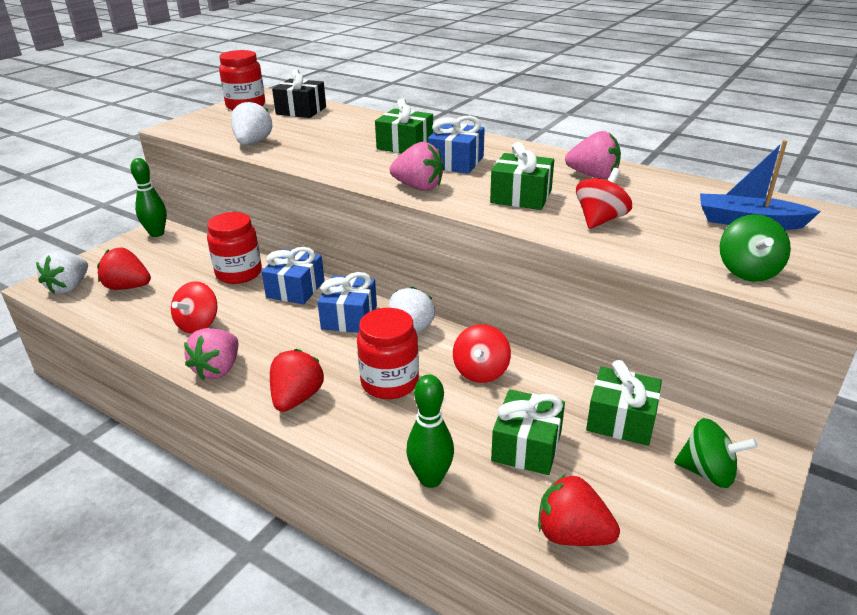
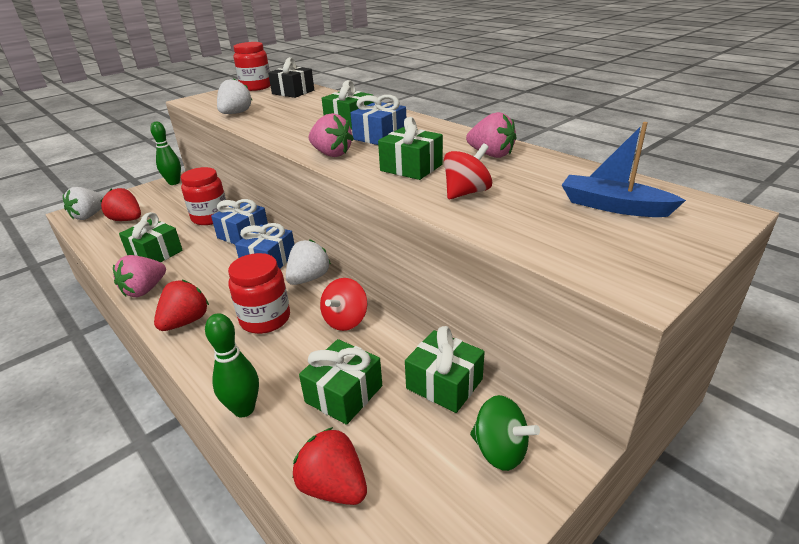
camera: 15 degrees right, 0 degrees up
(198, 324) = (155, 253): red spinning top -> green gift
(747, 271) = (576, 253): green spinning top -> none

